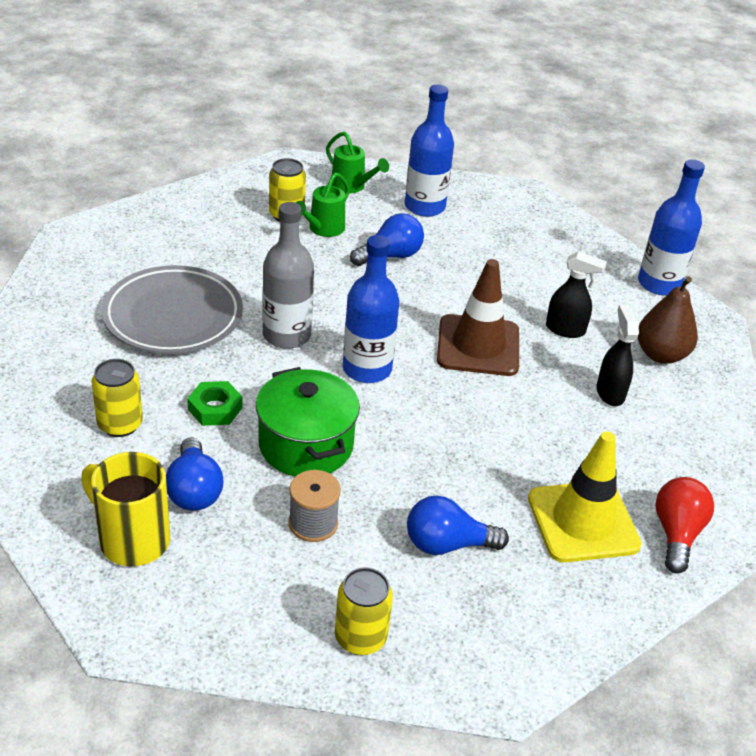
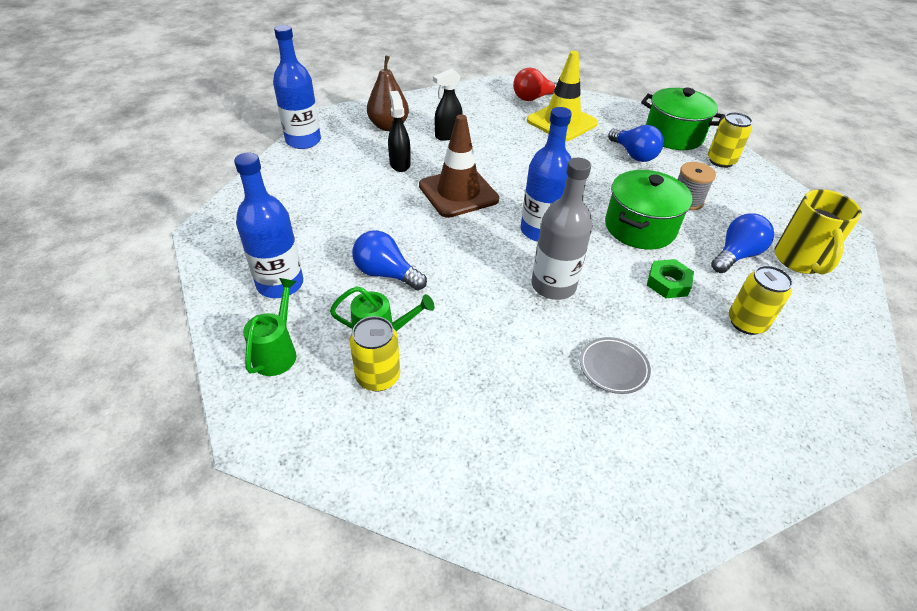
camera: 120 degrees left, 5 degrees up
(173, 316) = (613, 368): grey plate -> grey plate, size x0.47
(464, 633) = (673, 136): none -> green pot

